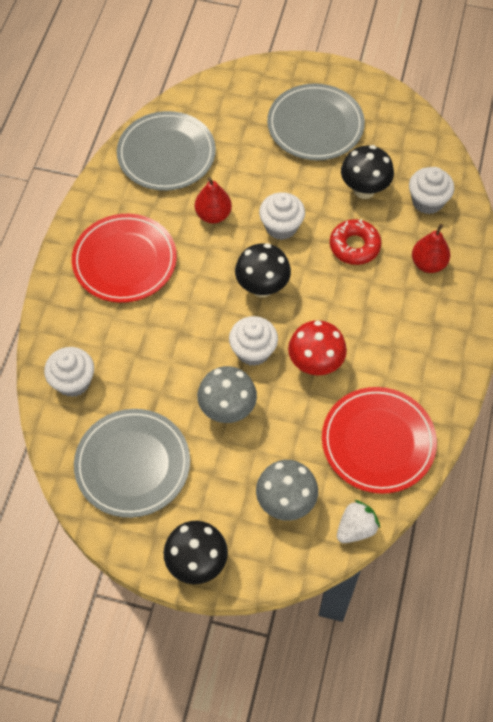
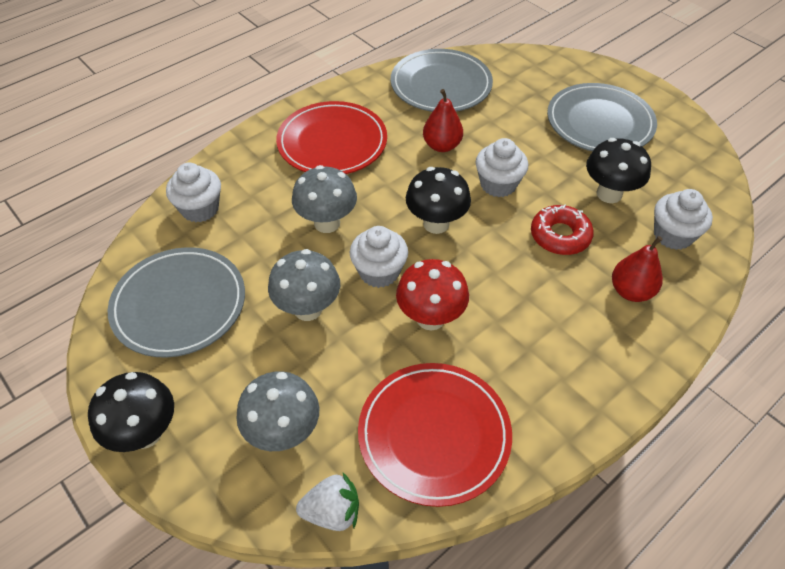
camera: 35 degrees right, 10 degrees down
(182, 334) = (327, 223): none -> grey mushroom

